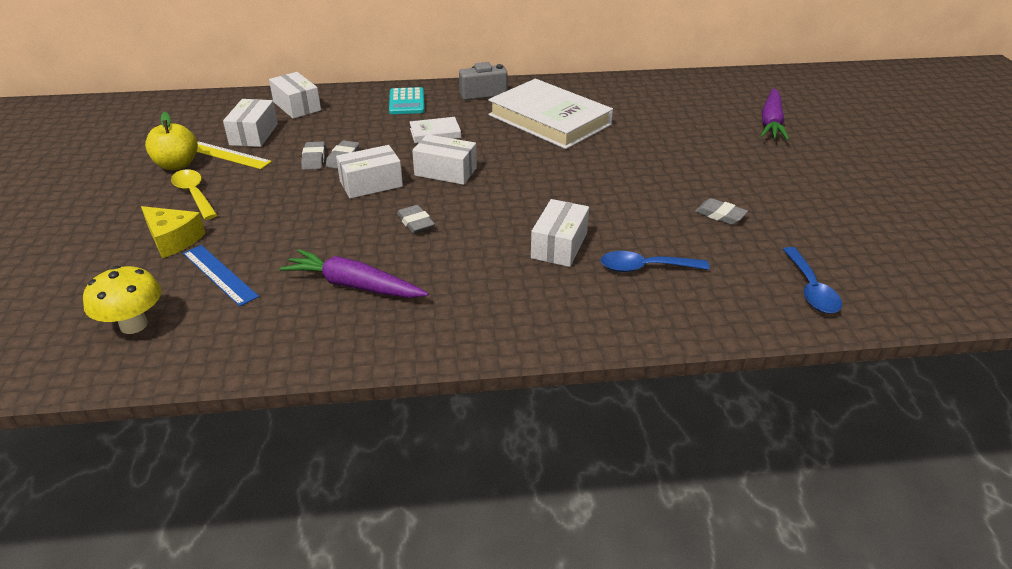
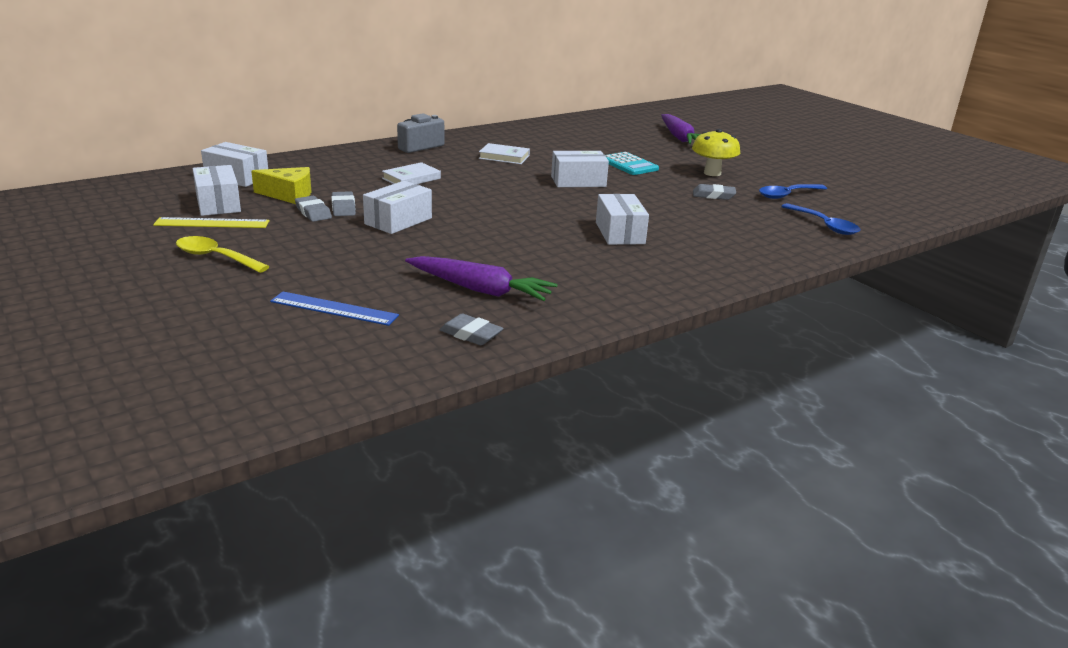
camera: 30 degrees left, 10 degrees down
(134, 325) = (293, 362): yellow mushroom -> yellow mushroom (712, 173)
(173, 240) = (242, 294): yellow cheese -> yellow cheese (289, 195)
(177, 165) = (160, 239): yellow apple -> none
(354, 285) = (480, 290): purple carrot -> purple carrot turned 150 degrees counterclockwise
(406, 102) = (352, 161): turquoise calculator -> turquoise calculator (629, 165)
(415, 222) = (478, 240): grey eraser -> grey eraser (471, 334)
(445, 172) = (458, 202): white box -> white box (578, 181)
(549, 120) = (504, 157): white book -> white book, size x0.44
(645, 268) = (701, 234): blue spoon -> blue spoon (787, 195)

